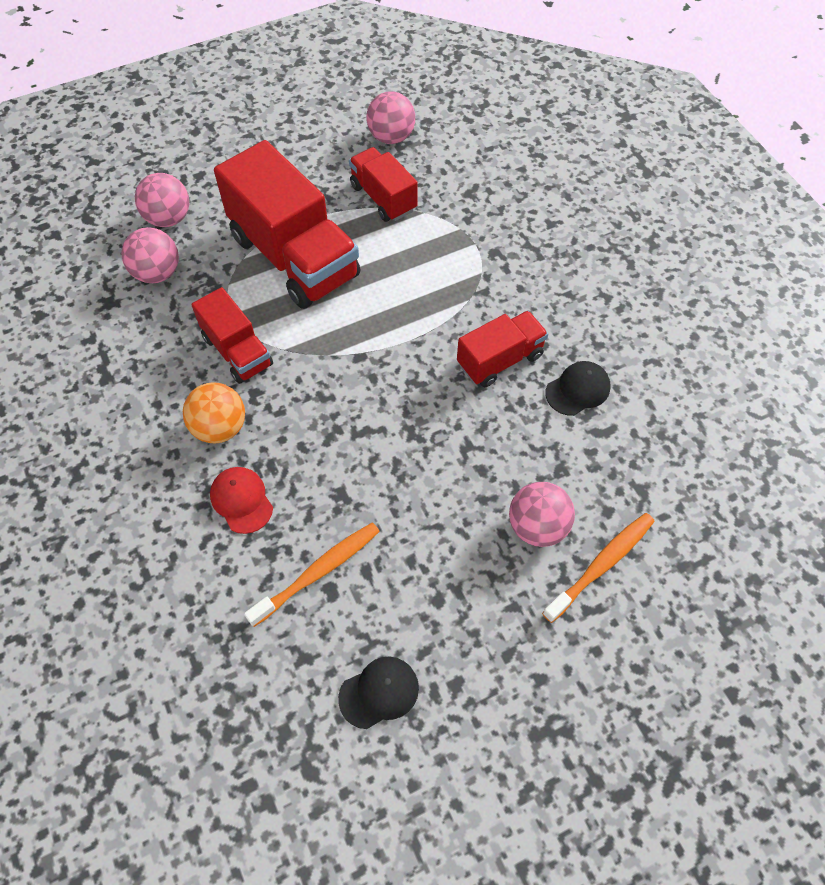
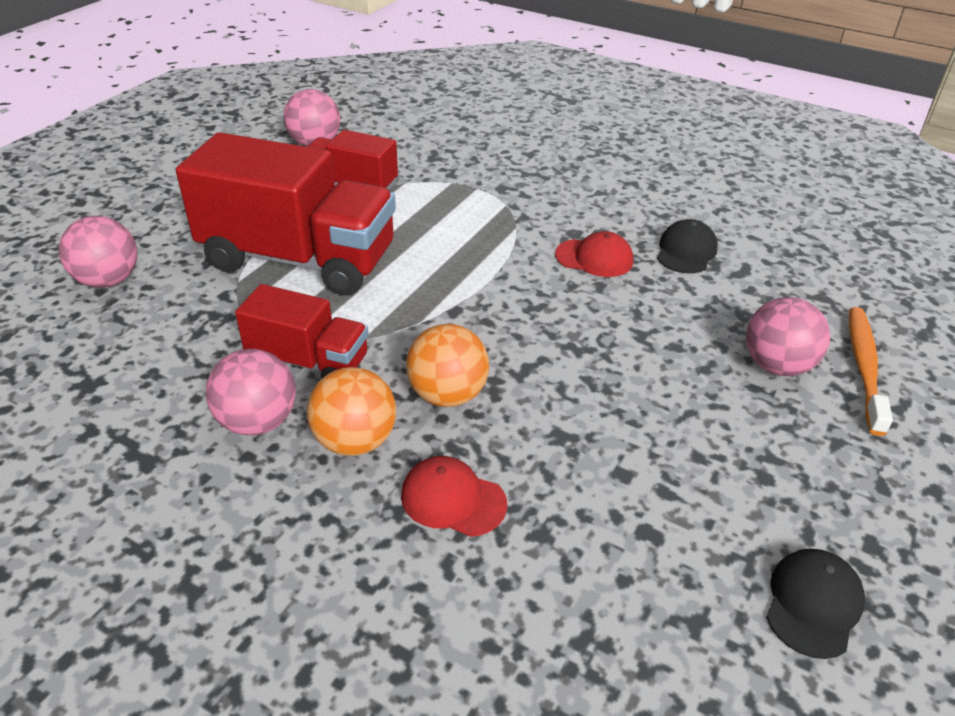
camera: 35 degrees left, 20 degrees down
(157, 273) = (135, 332): pink ball -> pink ball (258, 422)
(298, 424) = (447, 395): none -> orange ball
(318, 572) = (616, 522): orange toothbrush -> none
(500, 360) = (594, 258): red truck -> red cap

